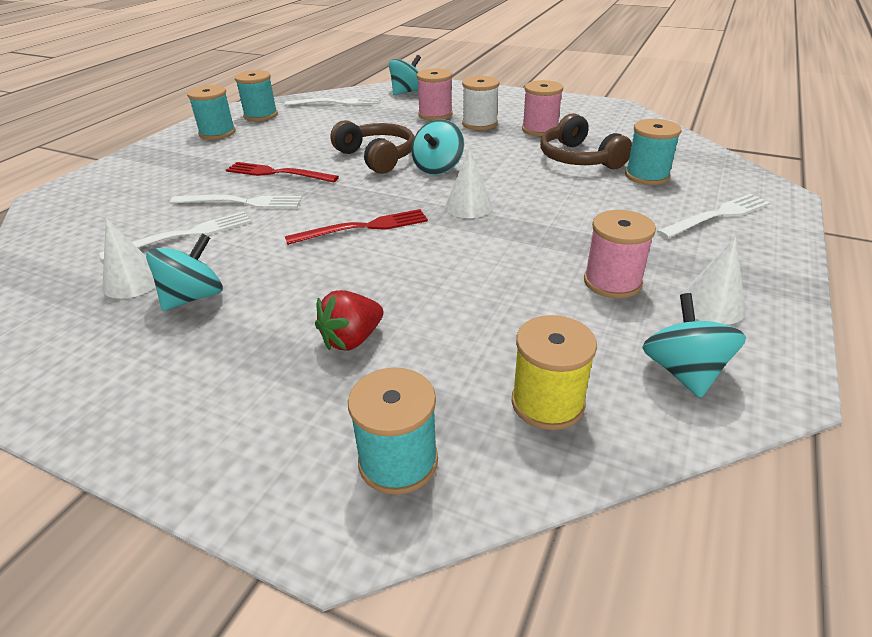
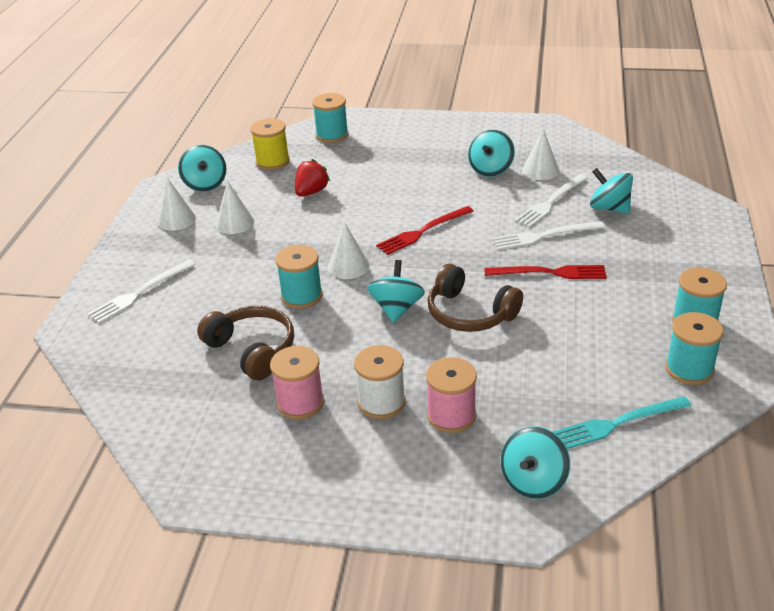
camera: 165 degrees right, 0 degrees up
(136, 218) = (609, 208): none -> turquoise spinning top
(336, 103) = (618, 423): white fork -> turquoise fork
(352, 339) = (380, 167): red strawberry -> red strawberry (311, 192)
(612, 282) = (234, 223): pink spool -> white cone
(647, 176) = (185, 334): turquoise spool -> turquoise spool (301, 296)

